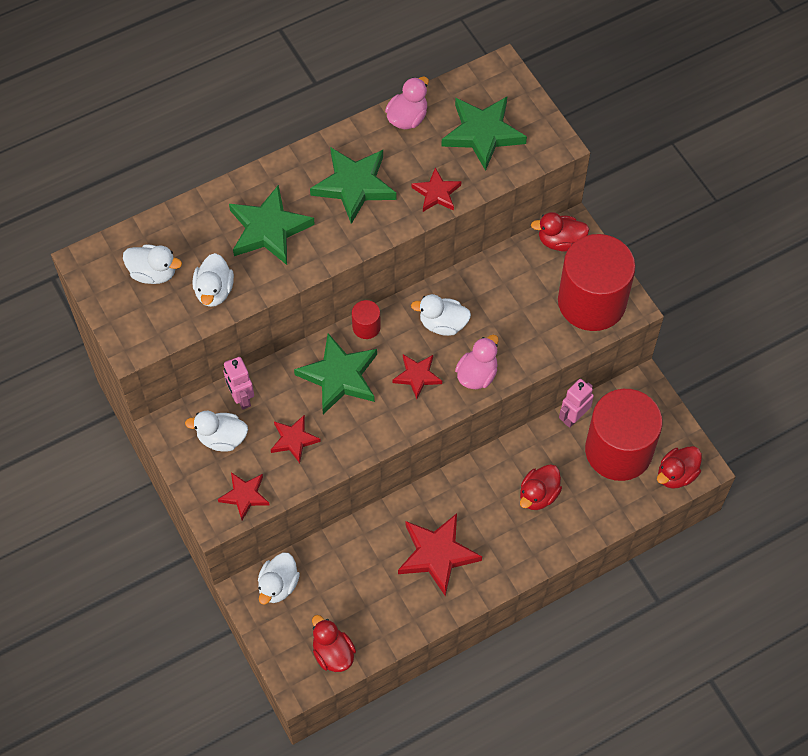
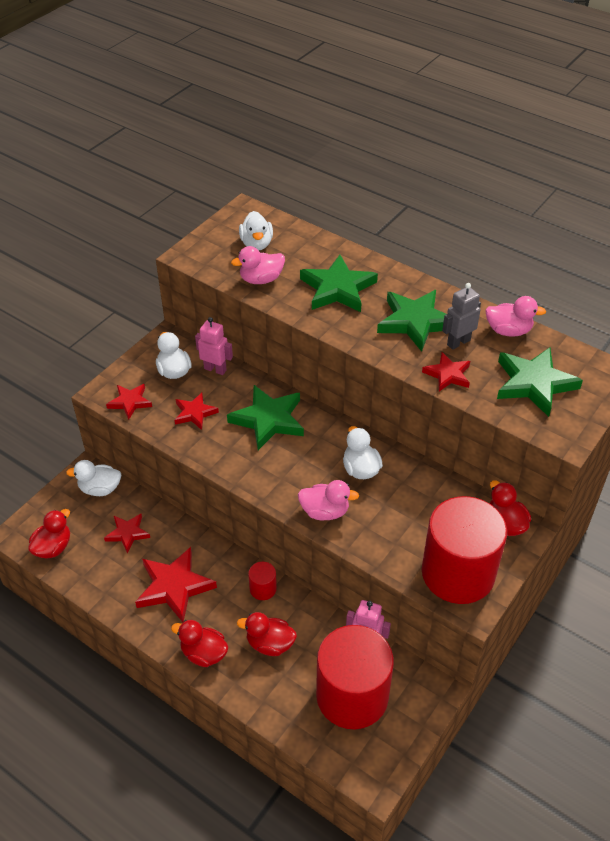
camera: 65 degrees right, 15 degrees down
(214, 291) = (261, 279): white duck -> pink duck
(241, 398) = (215, 369): pink robot -> pink robot turned 75 degrees clockwise
(366, 327) = (325, 420): red cylinder -> red cylinder (263, 589)
(400, 164) = (458, 342): none -> grey robot
(417, 376) = (298, 470): red star -> red star (127, 533)
(676, 474) = (354, 760): red duck -> red duck (204, 653)

